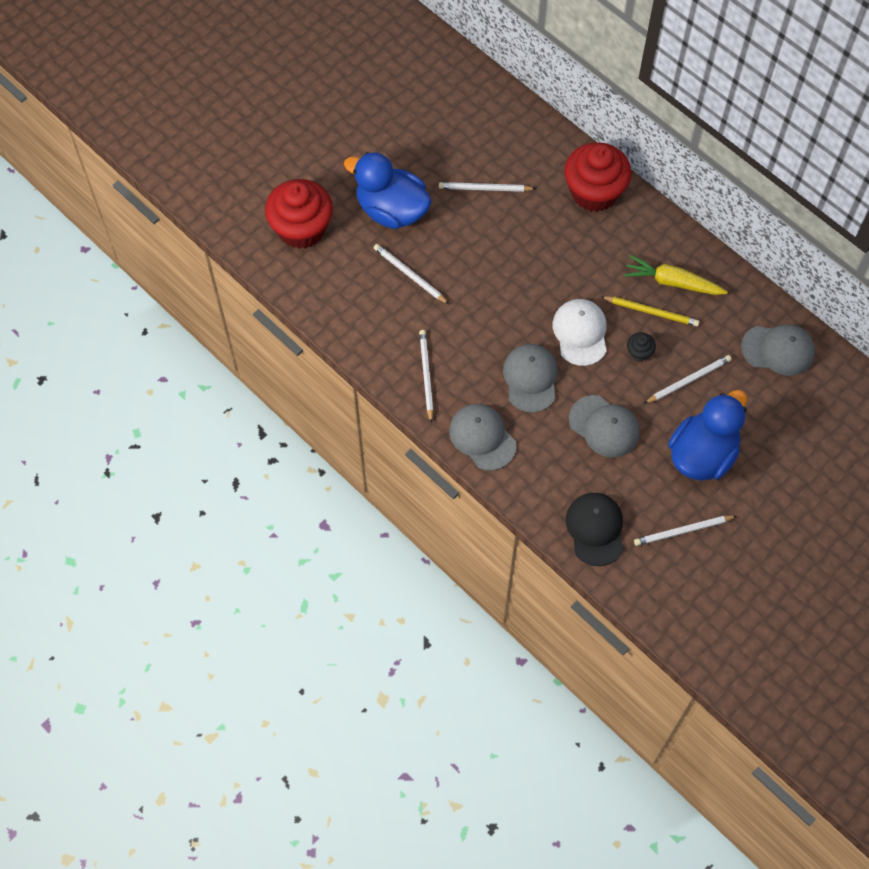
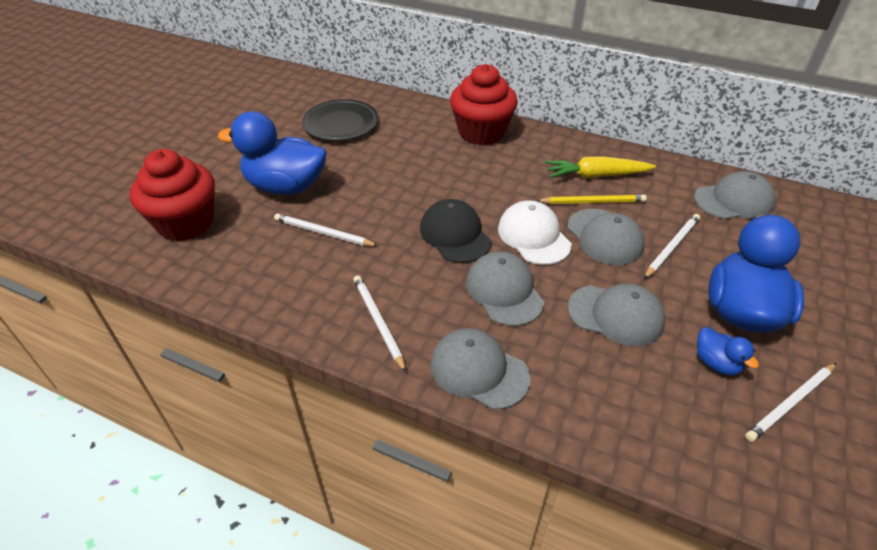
camera: 20 degrees left, 20 degrees down
(463, 139) = (341, 124): none -> black plate
(485, 189) = (376, 151): white pencil -> none
(595, 529) = (686, 438): black cap -> black cap (455, 234)
(639, 352) = (605, 237): black cupcake -> grey cap
(653, 487) = (716, 363): none -> blue duck

